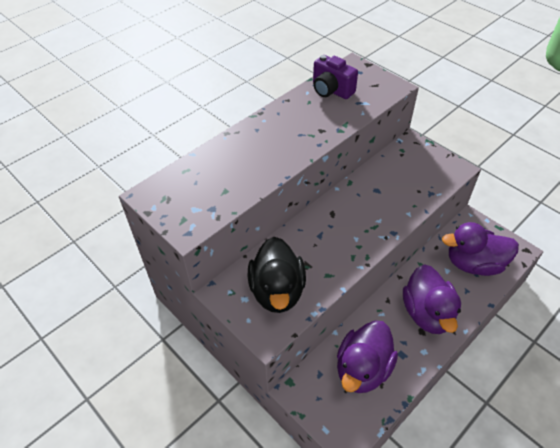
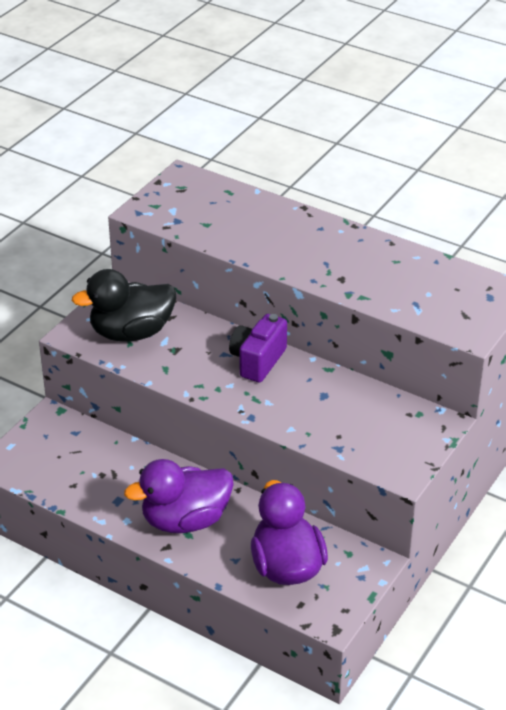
camera: 75 degrees right, 10 degrees down
(331, 90) = (430, 276): purple camera -> purple camera (257, 361)
(363, 369) = (89, 467): purple duck -> none

